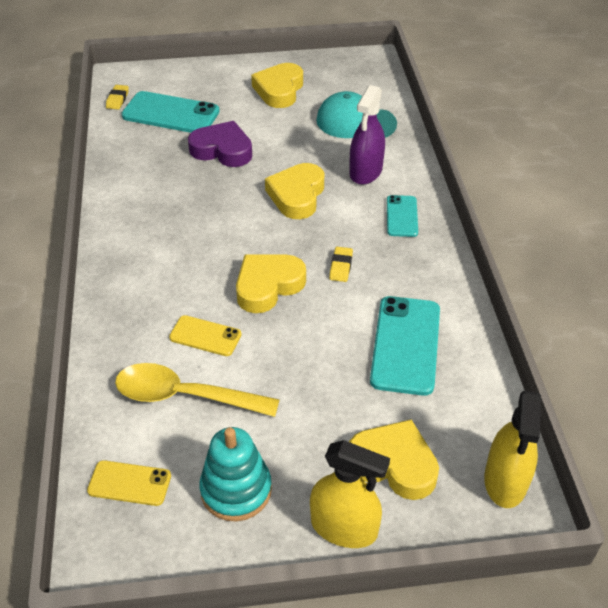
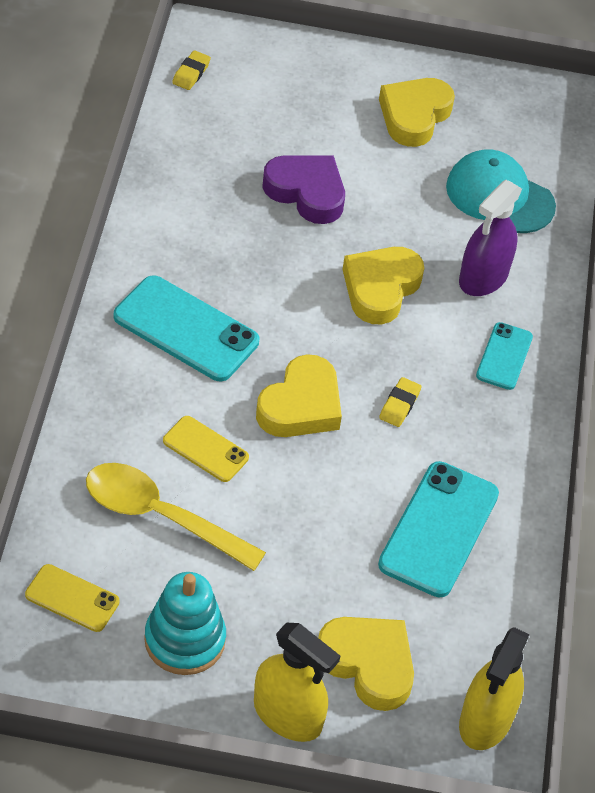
camera: 10 degrees right, 5 degrees up
(171, 114) = (255, 116): turquoise phone -> turquoise phone (186, 329)
(268, 286) = (301, 405): yellow heart -> yellow heart turned 150 degrees clockwise

